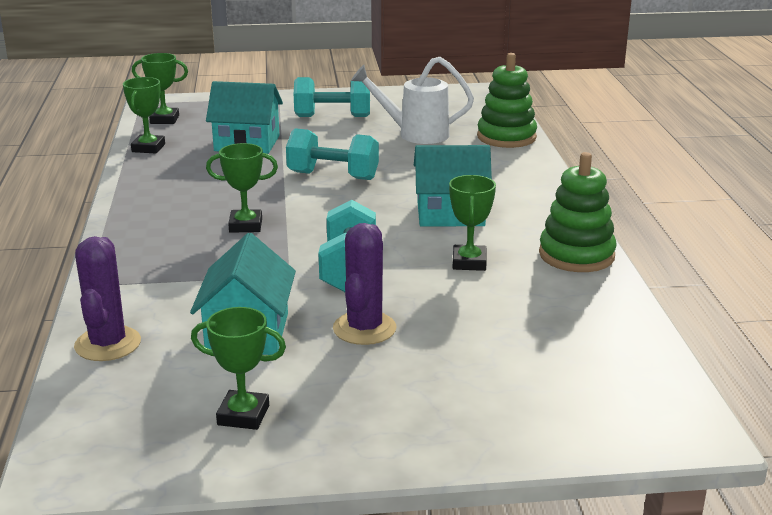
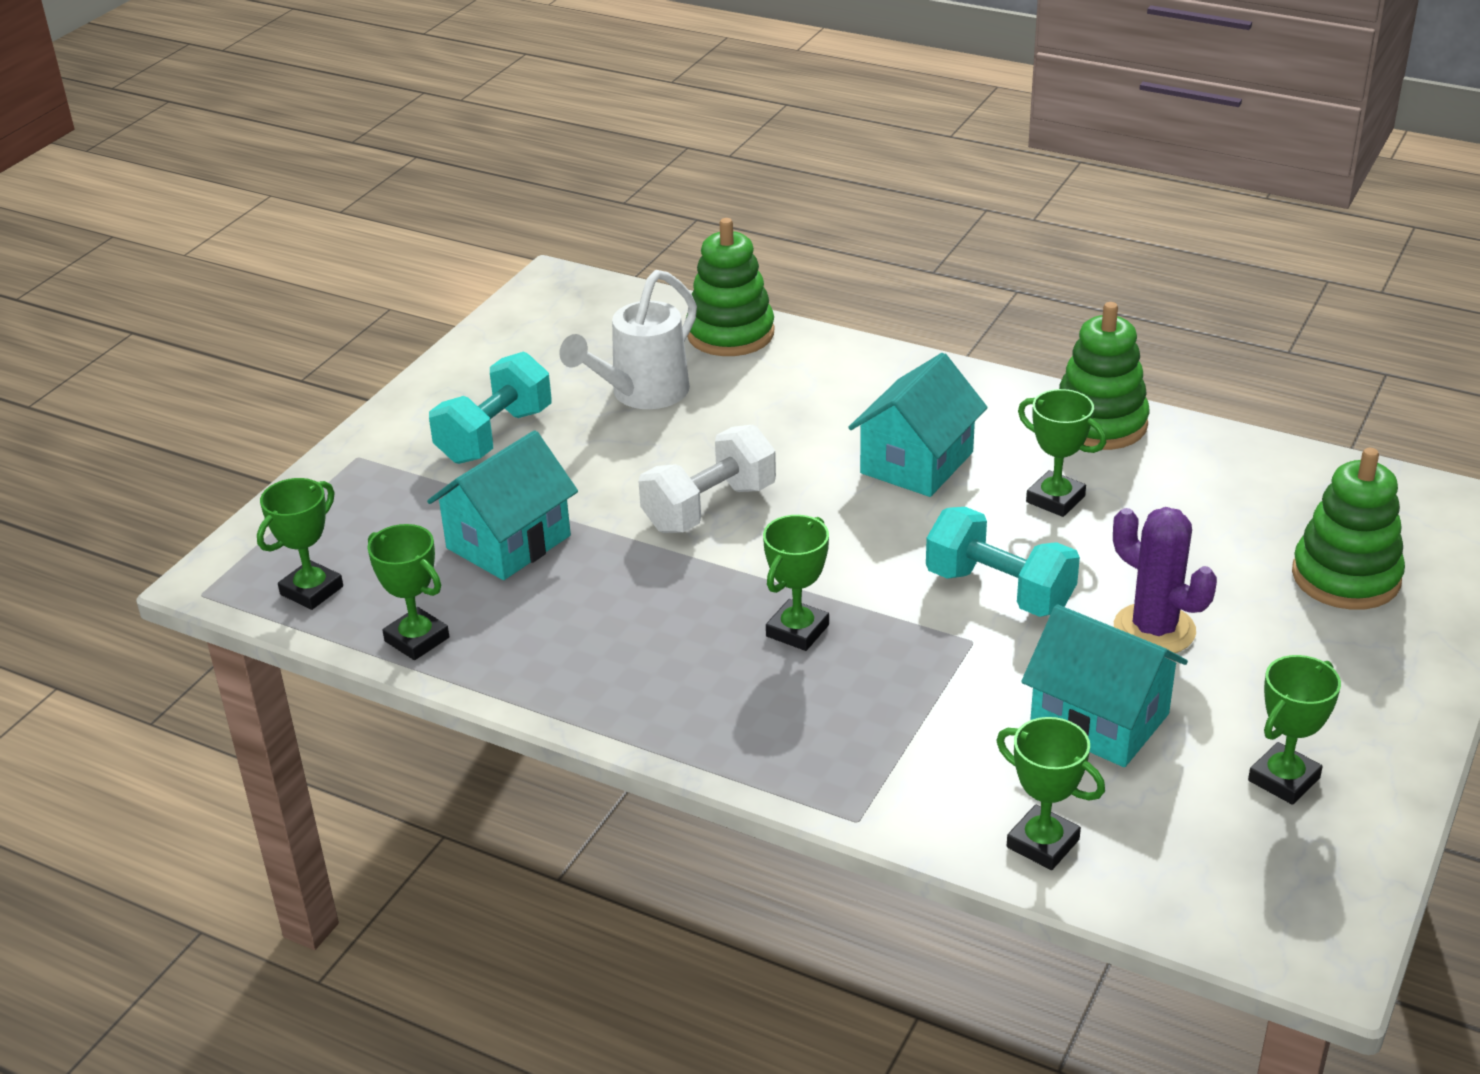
camera: 55 degrees left, 10 degrees up
(108, 344) = (1043, 843): purple cactus -> green trophy
(333, 176) = (709, 508): turquoise dumbbell -> white dumbbell
(515, 387) = (1345, 577): none -> green stacking toy

